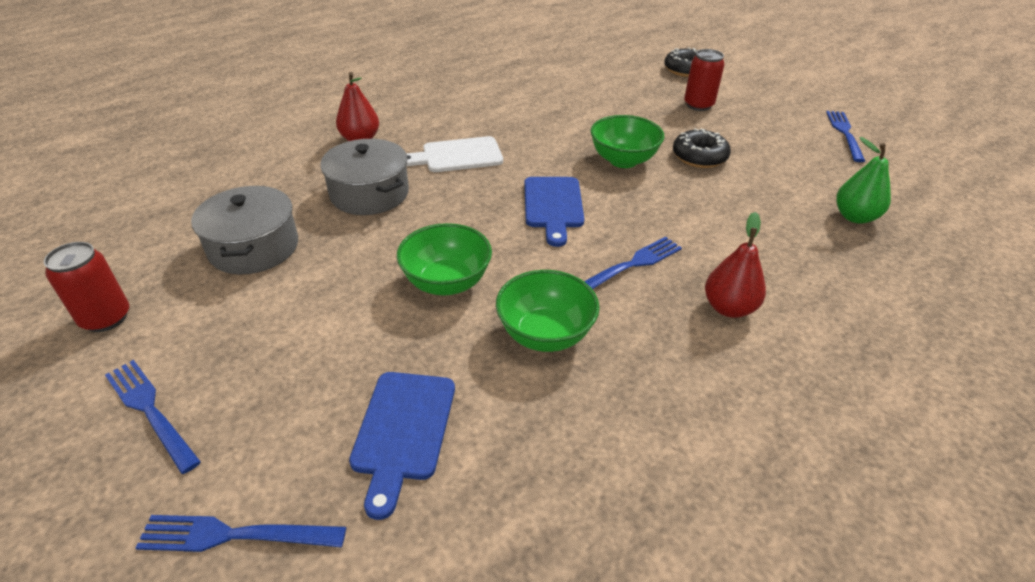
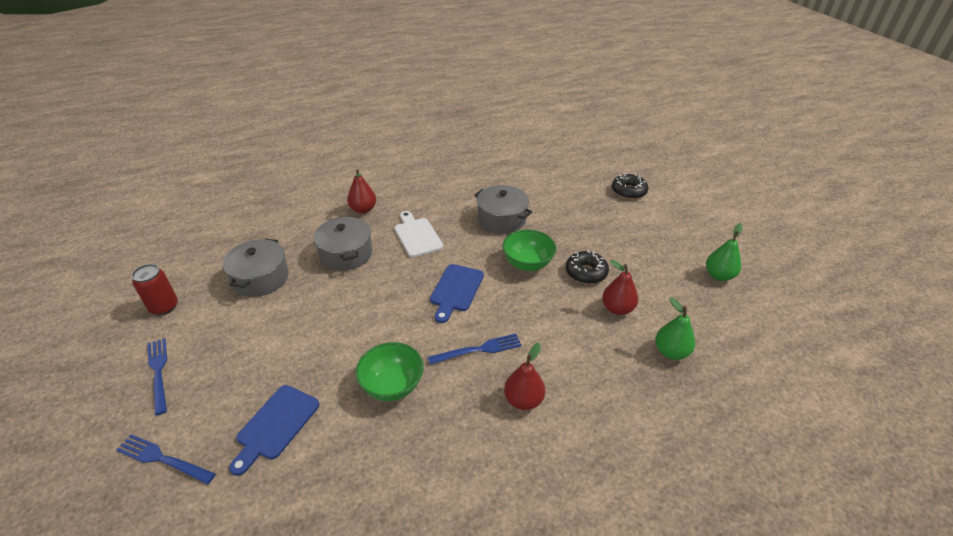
camera: 20 degrees right, 0 degrees up
(446, 282) = (355, 332): green bowl -> none
(457, 156) = (417, 236): white cutting board -> white cutting board turned 60 degrees clockwise
(556, 120) = (502, 219): none -> grey pot
(698, 105) = (616, 226): red can -> none
(763, 186) = (617, 308): none -> red pear
(844, 133) = (719, 275): blue fork -> green pear

